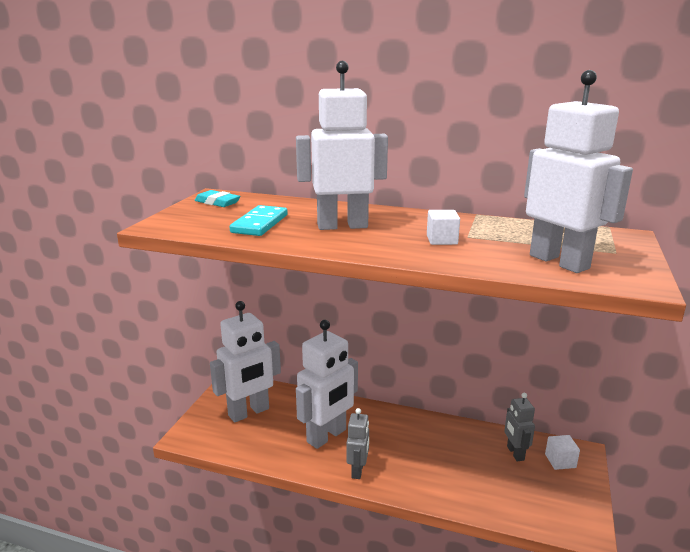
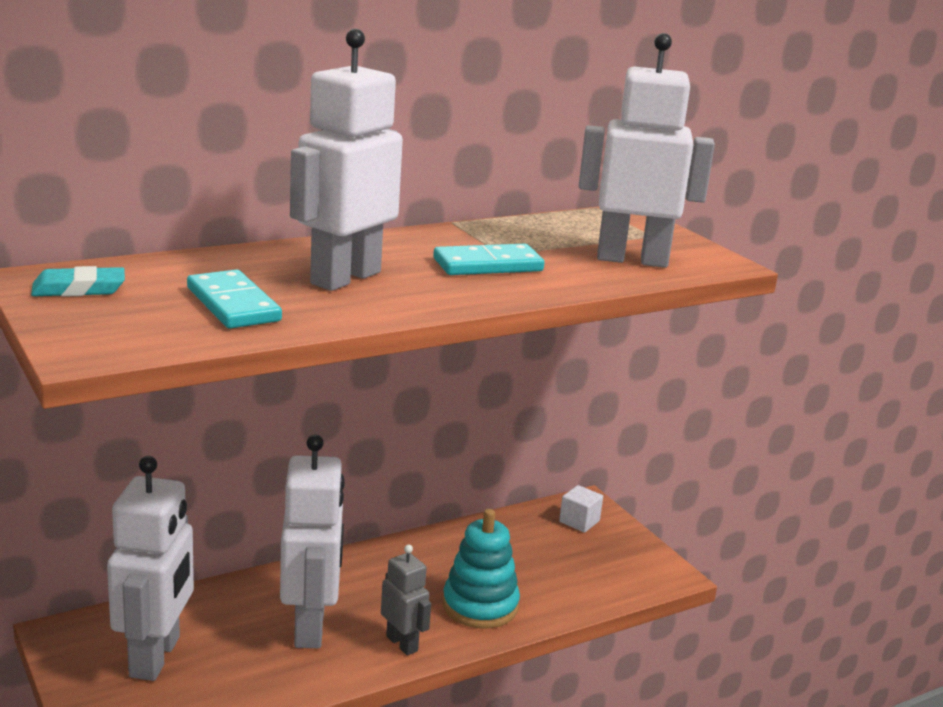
camera: 50 degrees left, 0 degrees up
(427, 475) = (480, 605): none -> turquoise stacking toy
(442, 240) = (488, 265): white cube -> turquoise domino
(515, 453) = (532, 535): grey robot -> none

